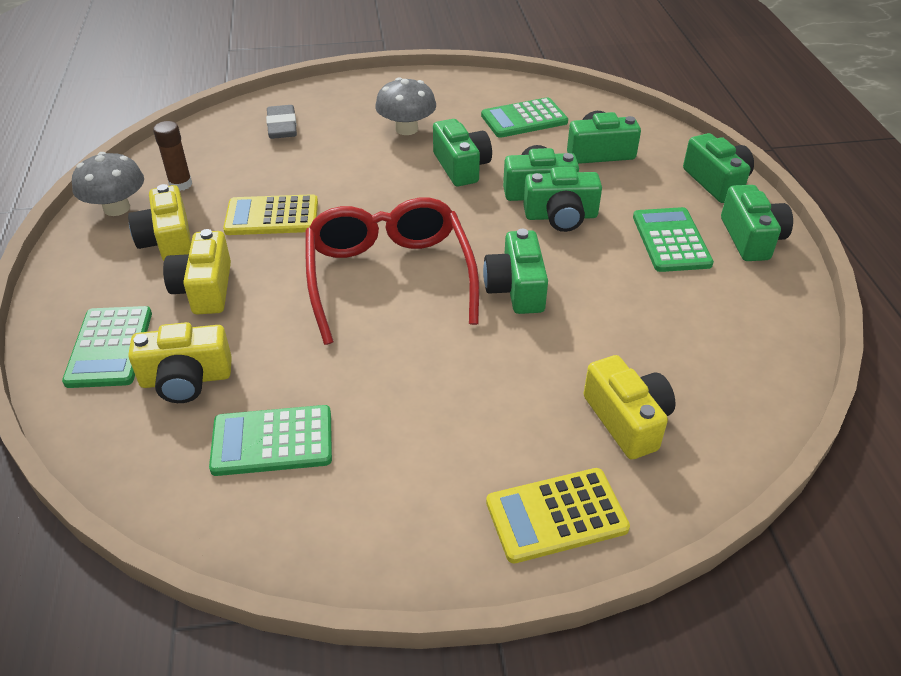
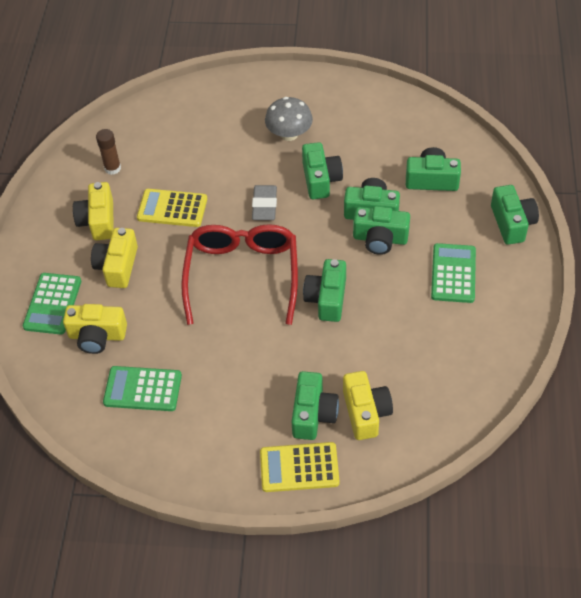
camera: 15 degrees right, 10 degrees up
(116, 208) = (66, 185): grey mushroom -> none
(282, 126) = (195, 118): grey eraser -> grey eraser (264, 205)
(524, 119) = (384, 135): green calculator -> none
(751, 238) = (514, 280): green camera -> green camera (313, 414)

